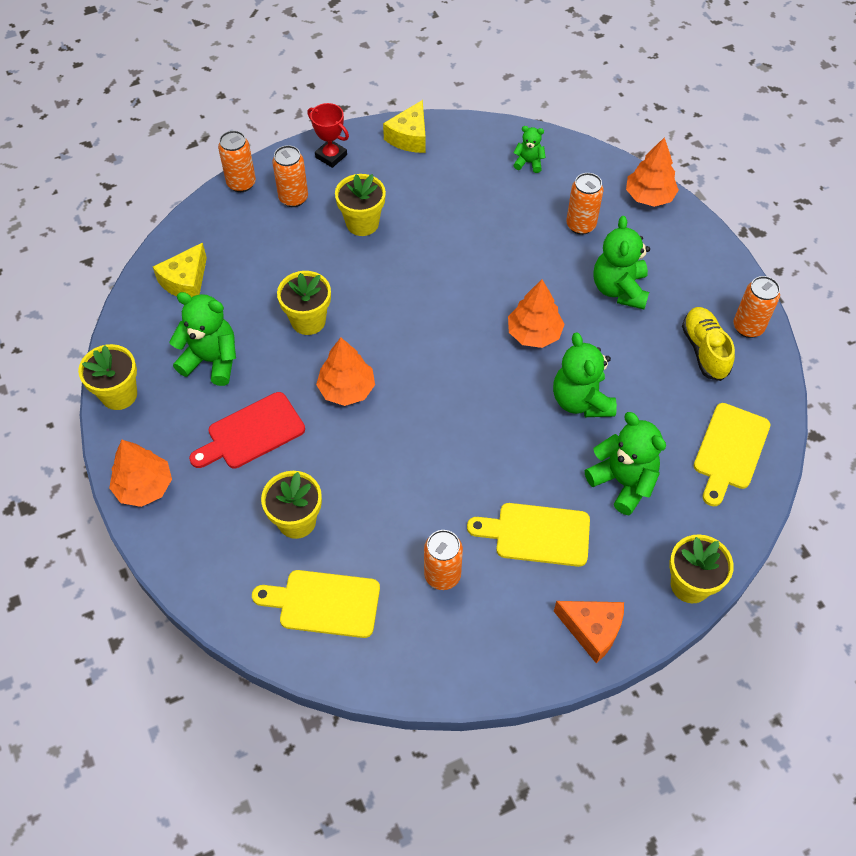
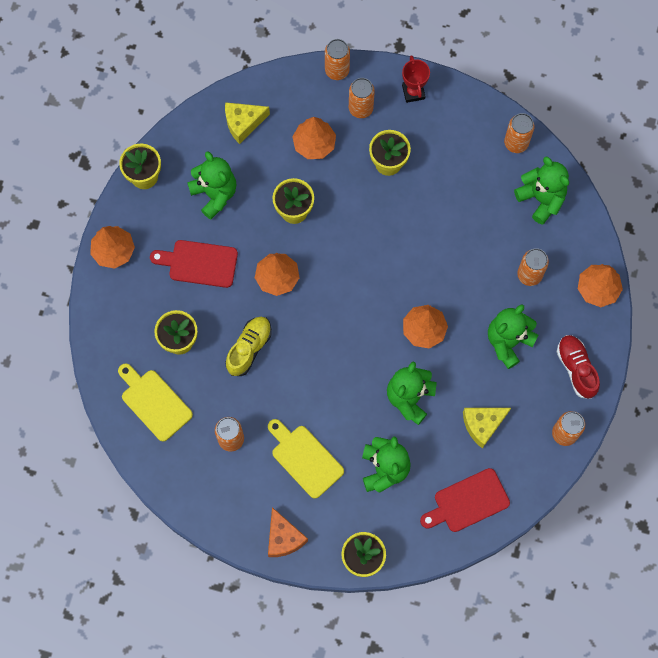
camera: 40 degrees right, 15 degrees up
(275, 253) = (314, 144): none -> orange tree
(409, 137) = (479, 116): yellow cheese -> yellow cheese (482, 425)
(463, 136) = (516, 143): none -> orange can
(528, 162) = (541, 199): green teddy bear -> green teddy bear, size x1.88
(700, 269) = (576, 368): none -> red shoe
(704, 350) = (520, 426): yellow shoe -> yellow shoe (249, 348)
(730, 450) = (468, 502): yellow cutting board -> red cutting board

